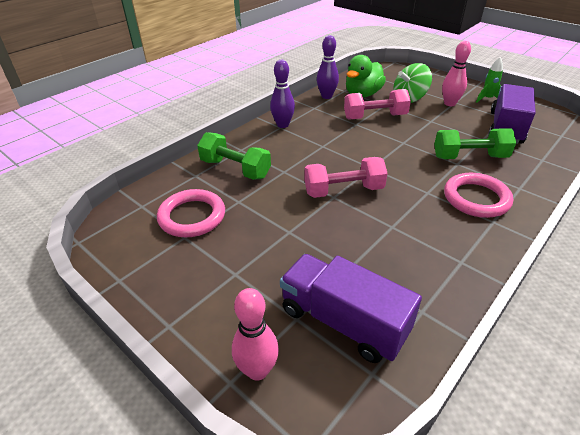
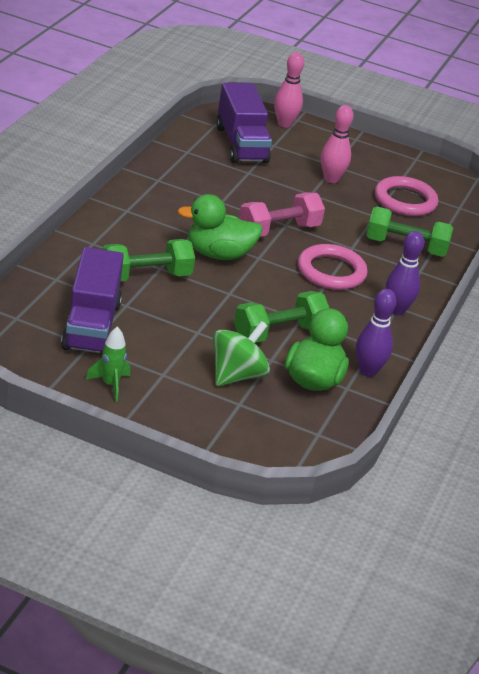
camera: 155 degrees right, 5 degrees down
(343, 321) = (241, 144): purple truck -> purple truck turned 60 degrees clockwise
(375, 117) = (279, 333): pink dumbbell -> green dumbbell
(406, 171) = (218, 254): none -> green duck
(449, 103) = (171, 369): pink bowling pin -> pink bowling pin (331, 179)
(476, 198) = (141, 229): pink ring -> pink ring (331, 271)

